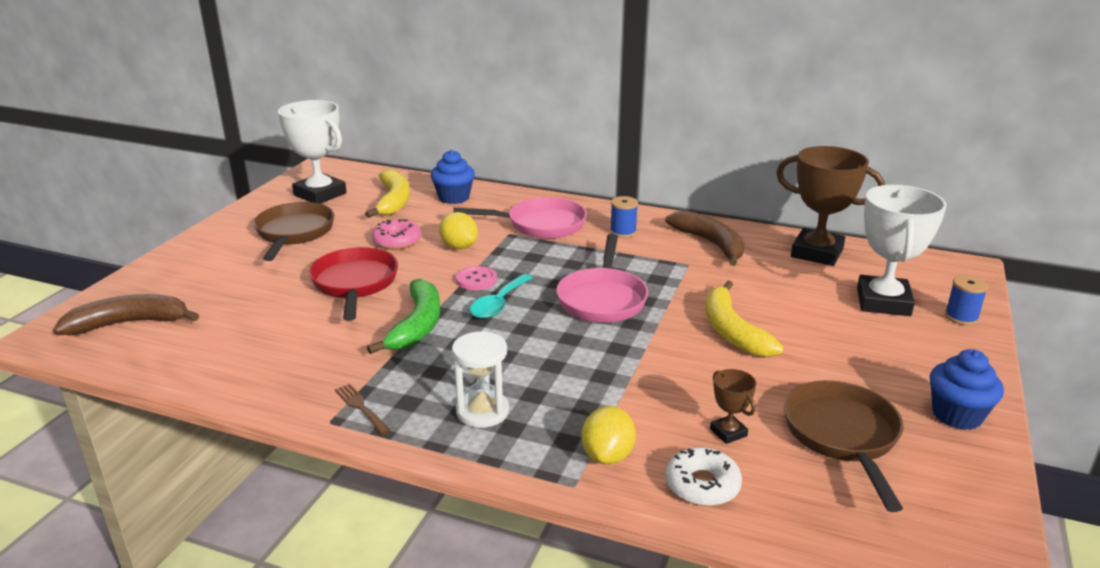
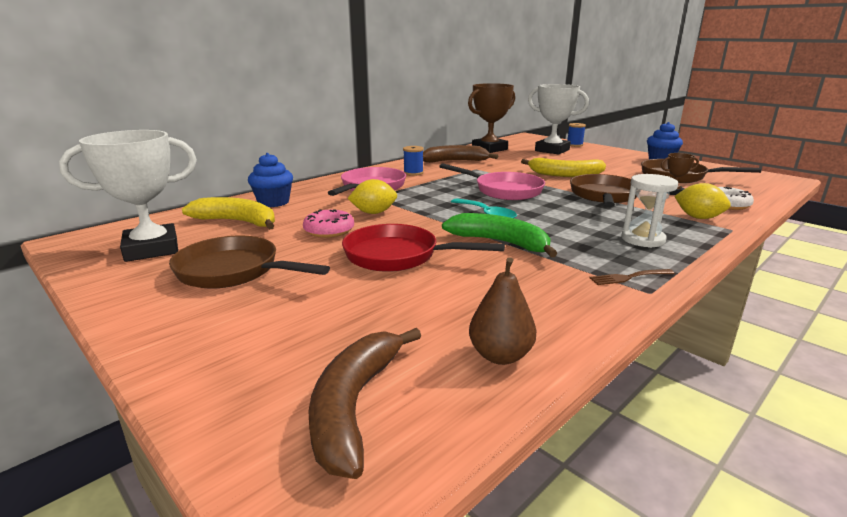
camera: 65 degrees left, 5 degrees down
(194, 360) = (500, 355): none -> brown pear
(476, 280) = (440, 215): pink button -> none
(646, 372) = (603, 196): none -> brown pan

